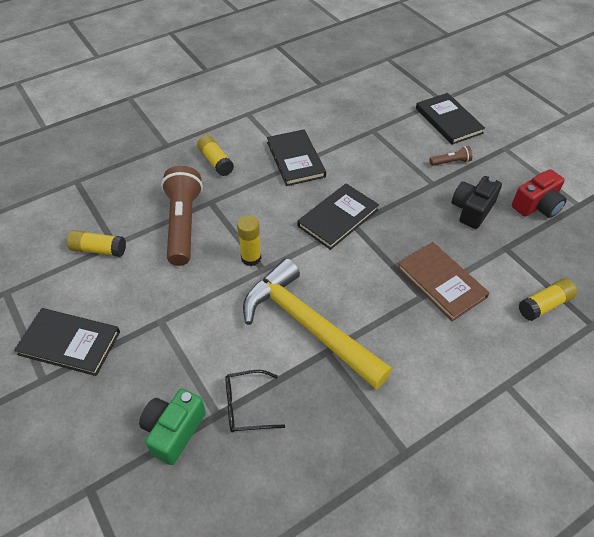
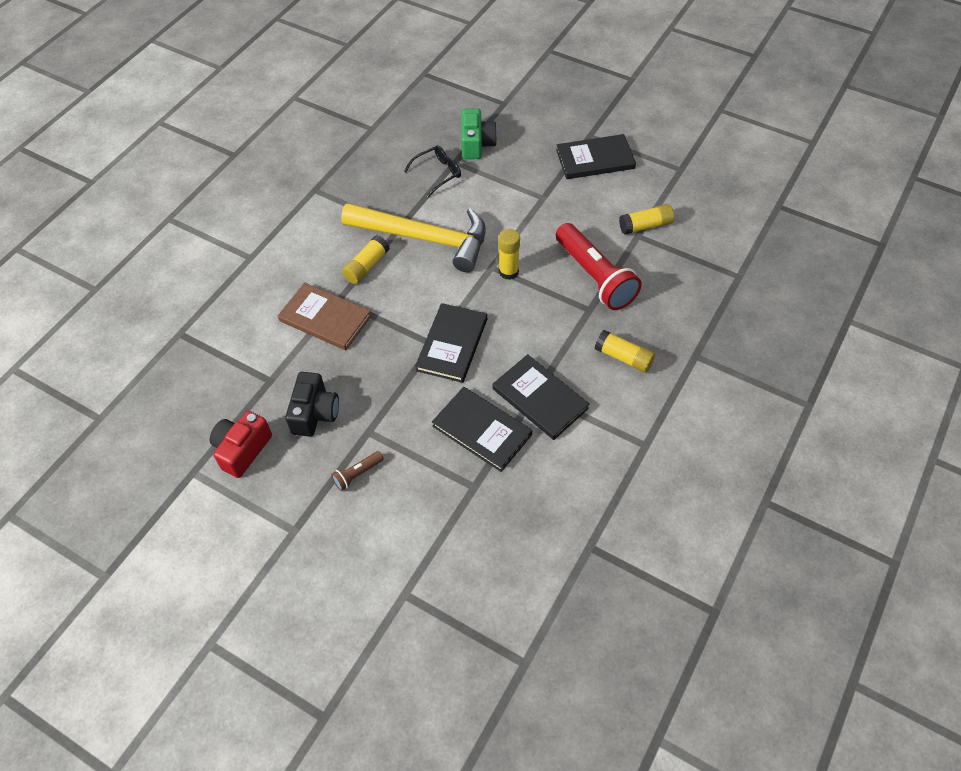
camera: 155 degrees right, 5 degrees up
(183, 224) = (595, 277): brown flashlight -> red flashlight
(448, 120) = (381, 551): black book -> black book (482, 430)
(544, 305) = (225, 334): yellow glue stick -> yellow glue stick (367, 266)

